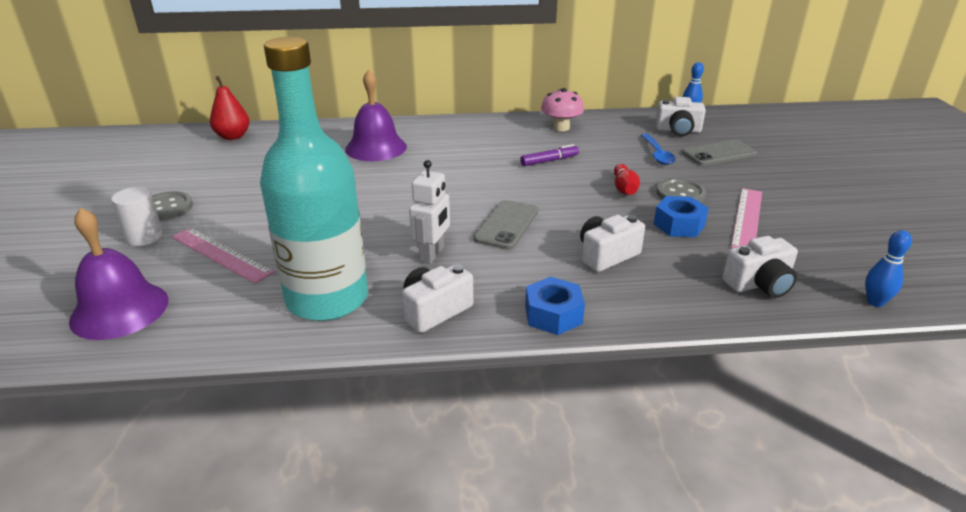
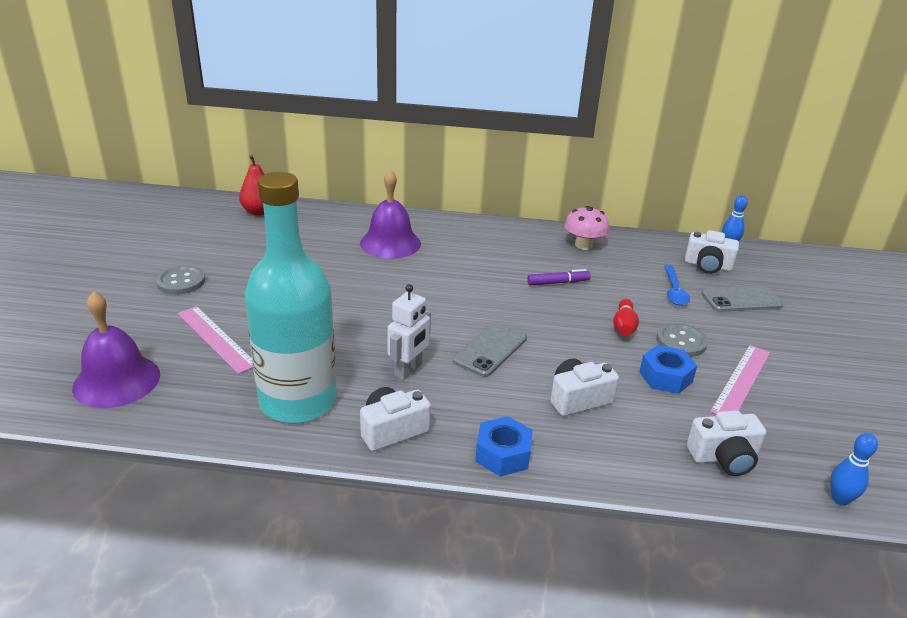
camera: 10 degrees right, 0 degrees up
(144, 237) = (154, 309): white cylinder -> none

